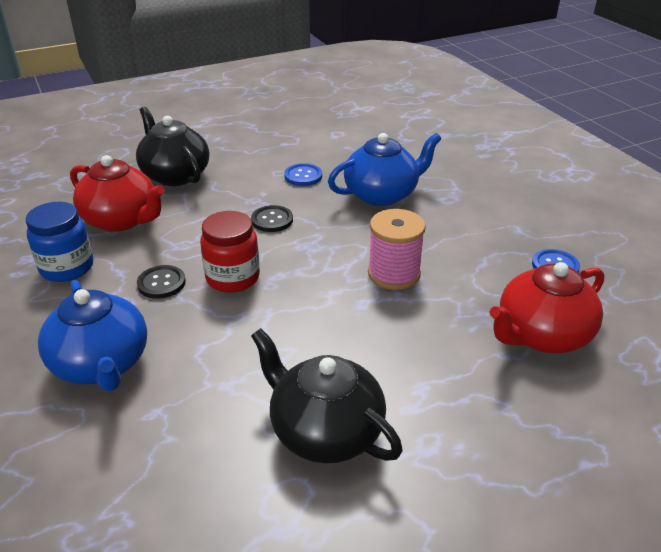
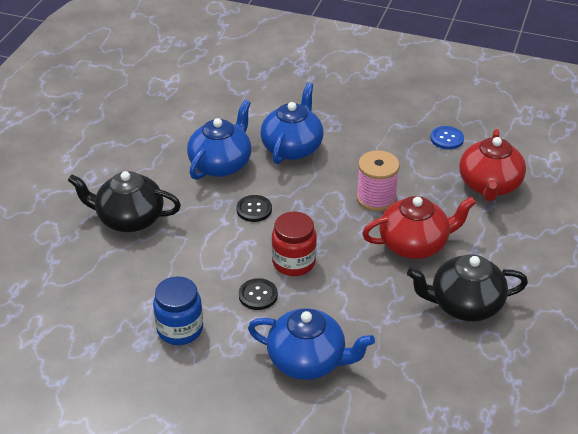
camera: 45 degrees left, 5 degrees up
(121, 220) = (154, 275): red teapot -> red teapot (414, 244)
(303, 176) = (221, 164): blue button -> blue teapot

